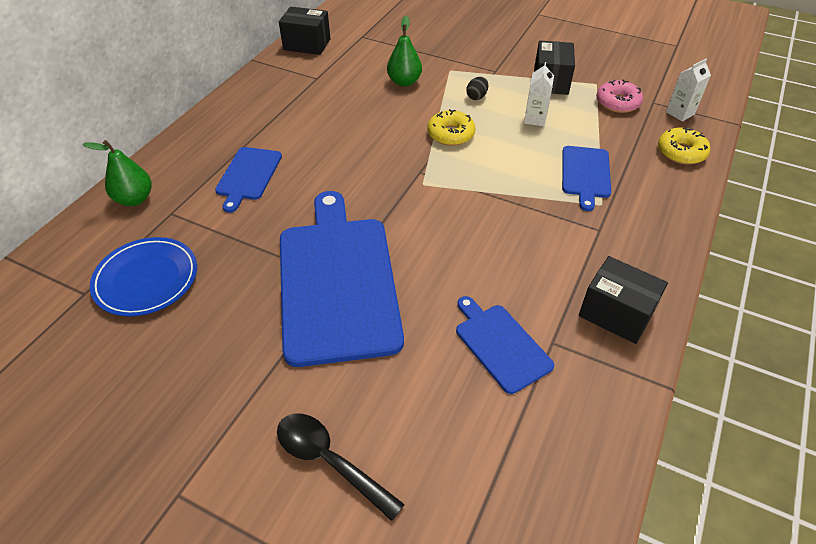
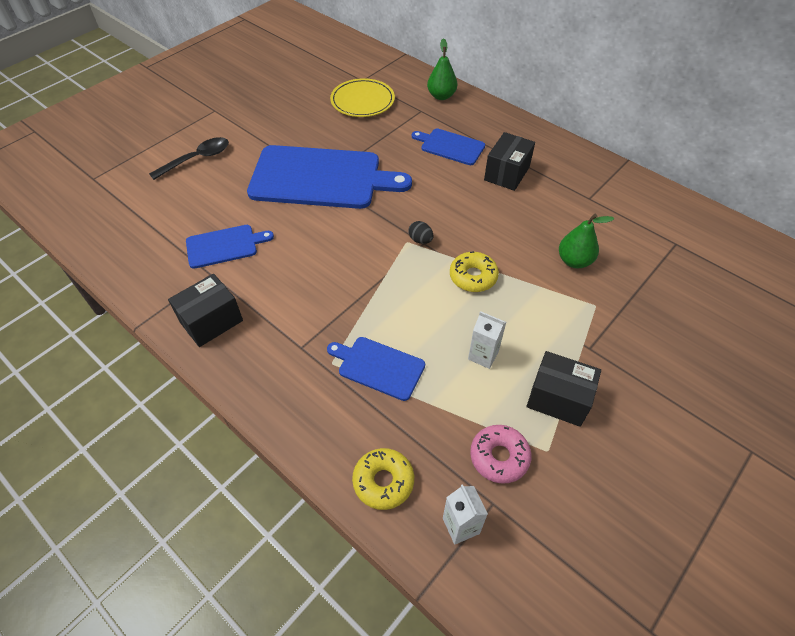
camera: 105 degrees right, 5 degrees up
(146, 279) = (362, 101): blue plate -> yellow plate
(307, 44) = (657, 198): black box -> black box (506, 173)
(476, 97) = (536, 315): black egg -> black egg (420, 240)

